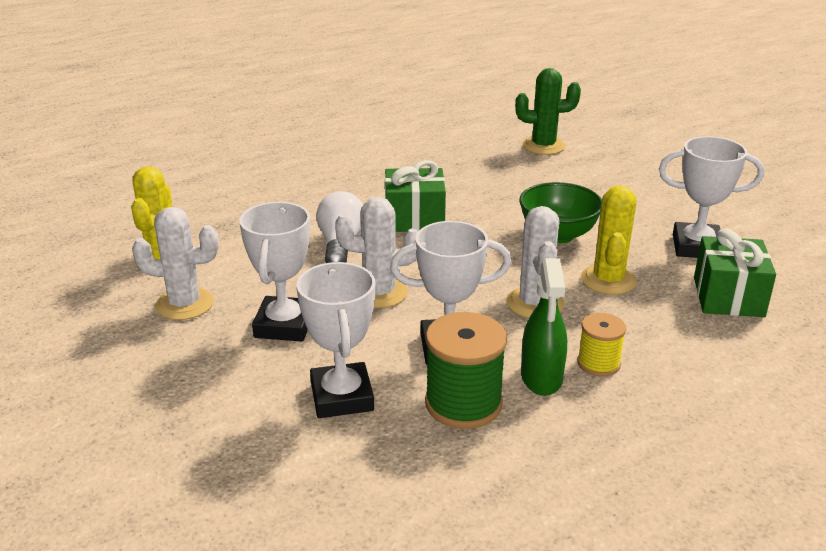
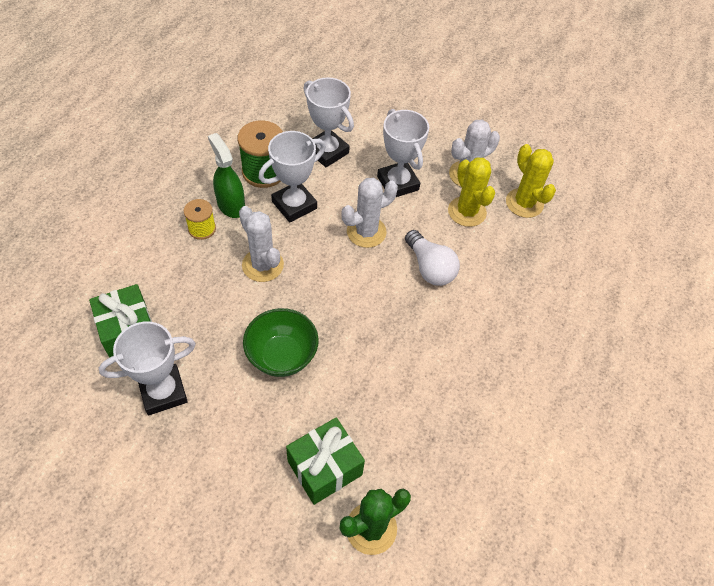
camera: 145 degrees right, 25 degrees up
(414, 219) = (404, 325): green gift -> green gift (324, 468)
(608, 280) = (222, 313): yellow cactus -> yellow cactus (467, 212)

